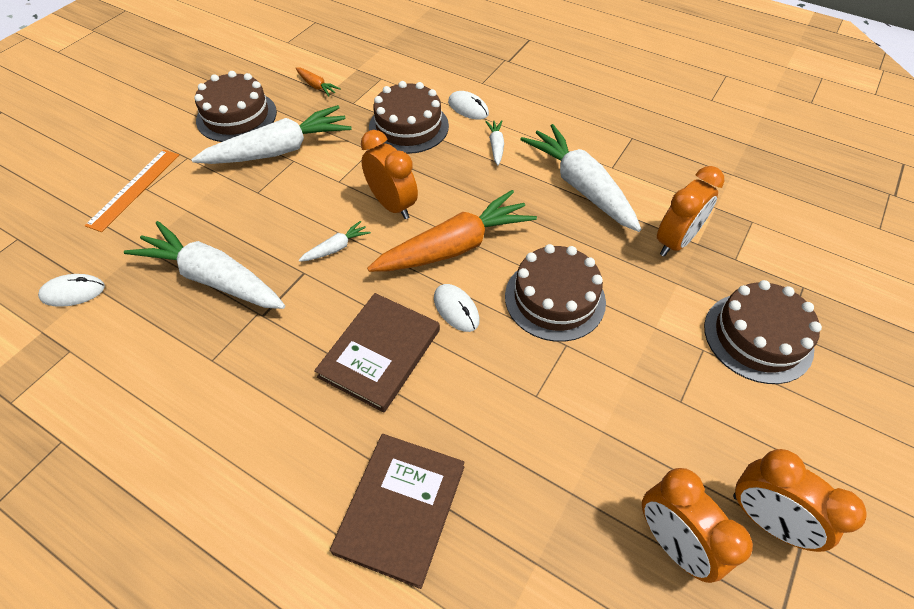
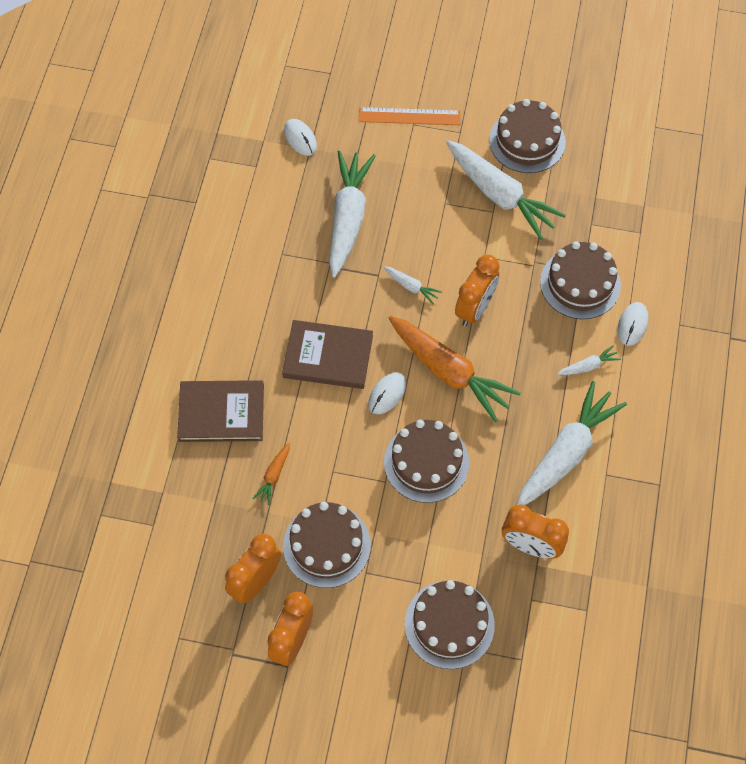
camera: 70 degrees right, 10 degrees up
(316, 86) = (600, 183): orange carrot -> orange carrot (273, 476)
(635, 434) = (326, 545): none -> brown cake

